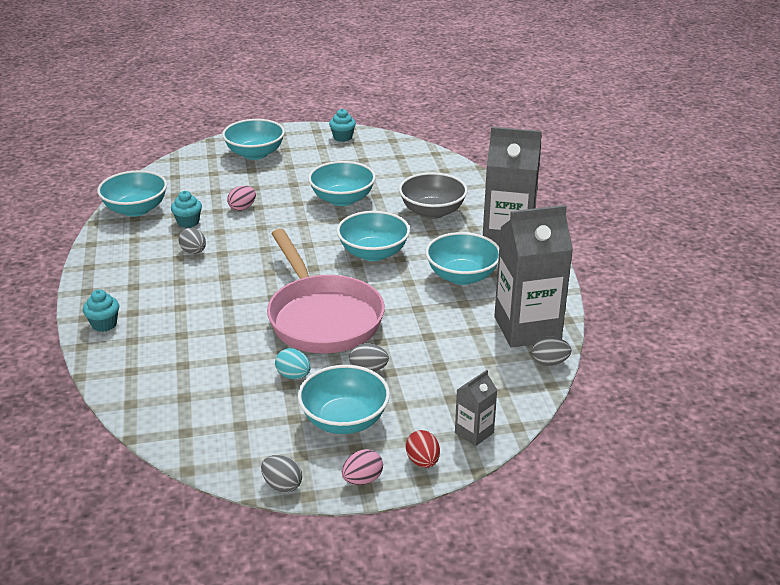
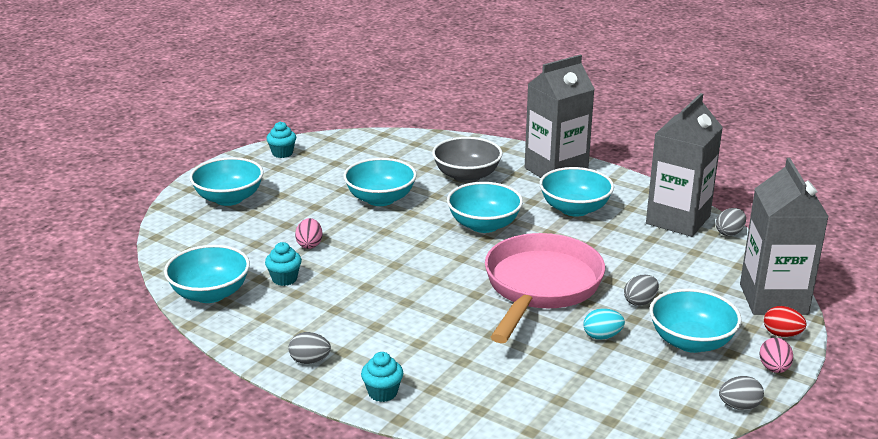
camera: 45 degrees left, 5 degrees down
(194, 252) = (339, 298): grey egg -> grey egg (310, 361)
(322, 317) = (540, 287): pink pan -> pink pan turned 90 degrees counterclockwise
(474, 433) = (773, 299): grey carton -> grey carton, size x2.16

